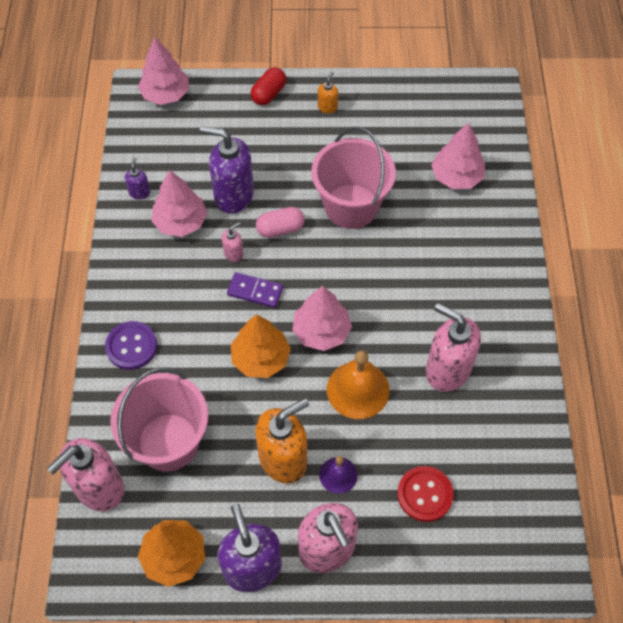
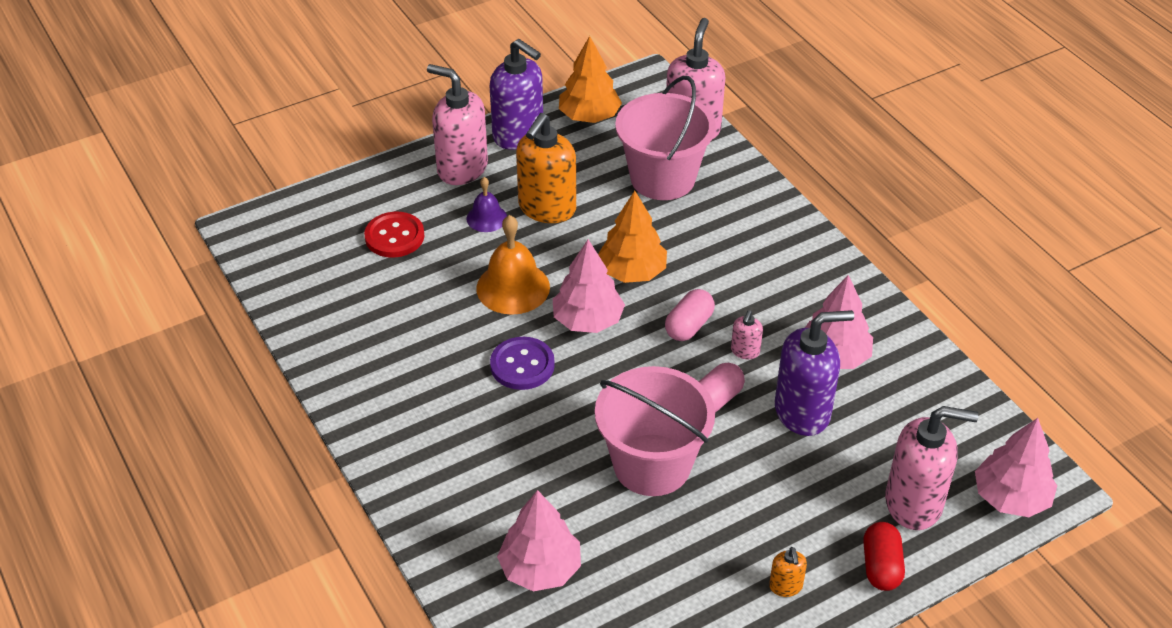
camera: 150 degrees right, 15 degrees down
(131, 346) = (768, 228): purple button -> purple button (522, 365)
(139, 193) = (911, 365): purple soap dispenser -> none
(255, 291) = (689, 326): purple domino -> pink capsule
(447, 370) = (428, 343): pink soap dispenser -> pink soap dispenser (914, 503)

